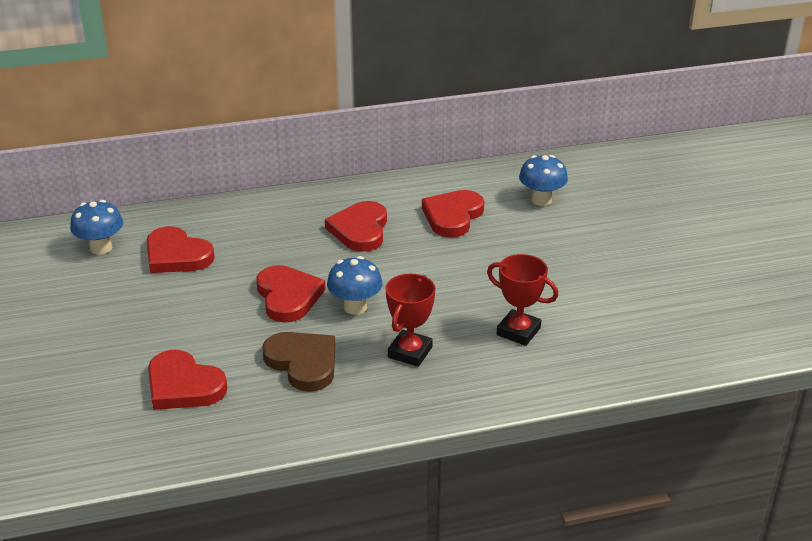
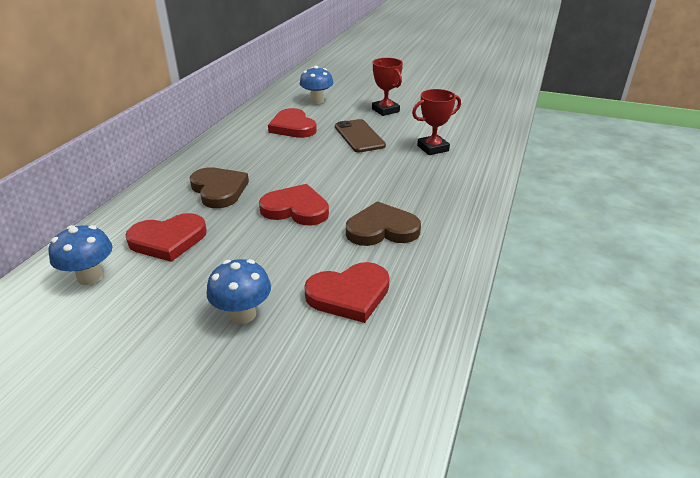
camera: 55 degrees left, 0 degrees up
(277, 238) = (219, 190): none -> brown heart
(355, 307) = (343, 188): blue mushroom -> blue mushroom (243, 314)
(360, 230) = (259, 158): red heart -> none
(410, 352) = (415, 187): red trophy -> red trophy (385, 110)
(485, 268) = (359, 136): none -> brown phone

